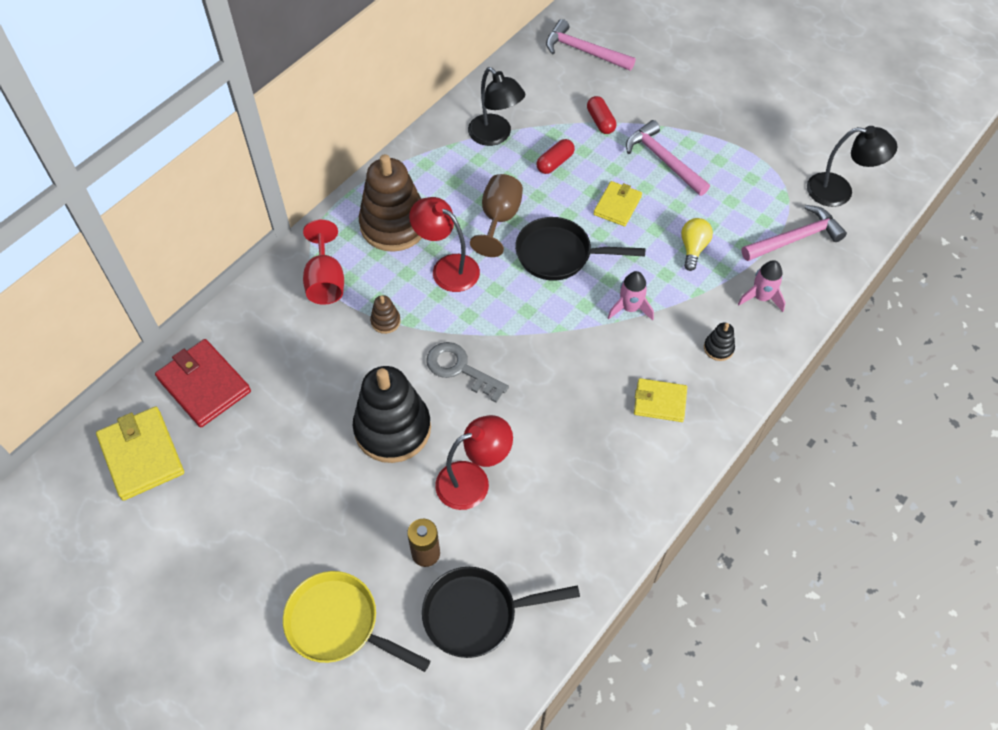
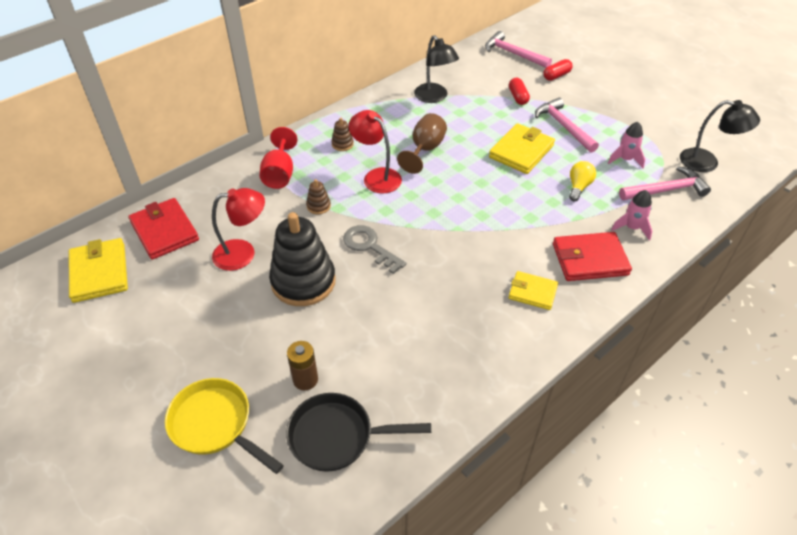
camera: 10 degrees right, 10 degrees down
(394, 225) = (342, 144): brown stacking toy -> brown stacking toy, size x0.41
(473, 481) = (360, 329): red lamp -> red lamp (243, 253)
(555, 163) = (477, 119): red capsule -> red capsule (556, 76)
(559, 254) = (467, 178): black pan -> none
(617, 205) = (521, 151): yellow wallet -> yellow wallet, size x1.58
(630, 308) = (519, 221): pink rocket -> pink rocket (625, 159)
(718, 348) = (590, 259): black stacking toy -> red wallet

